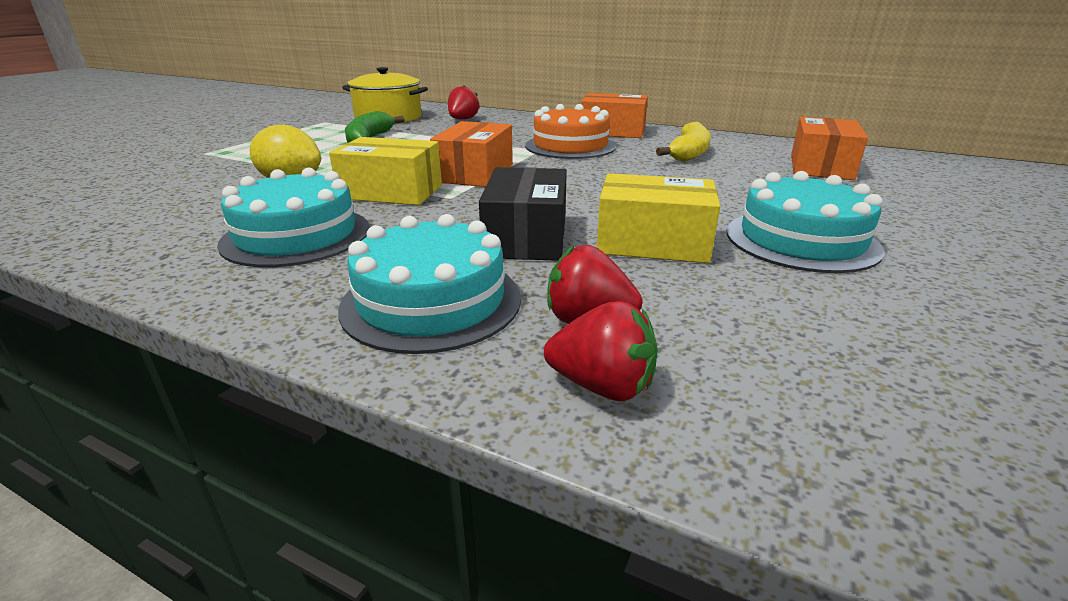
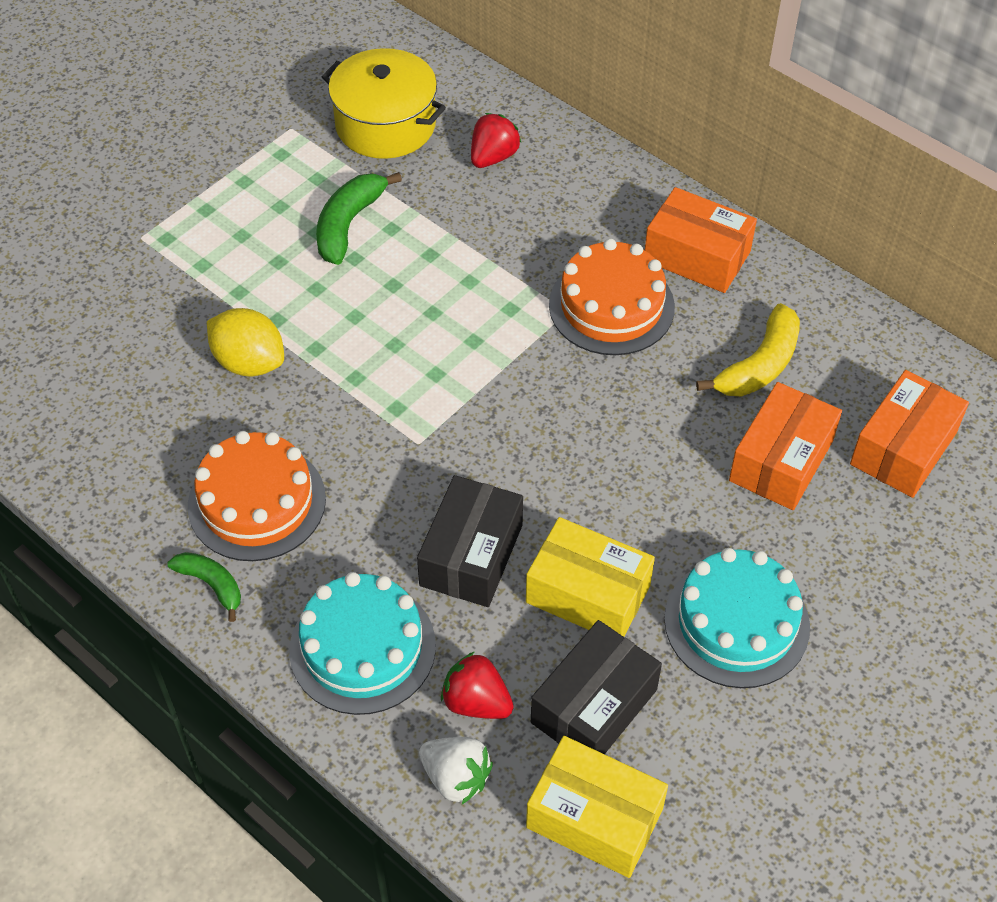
camera: 15 degrees right, 25 degrees up
(238, 285) = (211, 584): none -> green banana
(296, 236) = (257, 502): turquoise cake -> orange cake
(391, 192) = (357, 414): yellow box -> yellow box (594, 818)
(475, 173) = (461, 377): orange box -> orange box (781, 461)
(602, 386) = (456, 778): red strawberry -> white strawberry
(722, 303) = (594, 706): none -> black box

